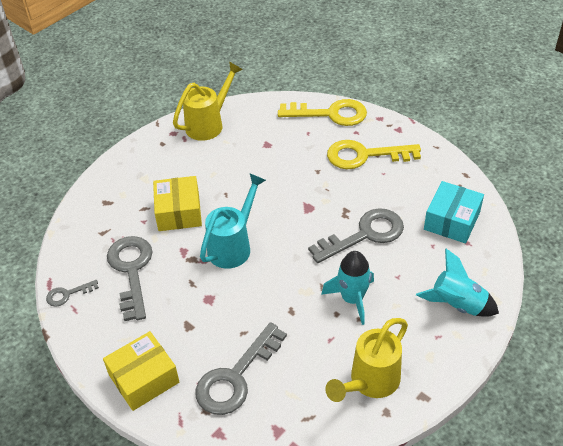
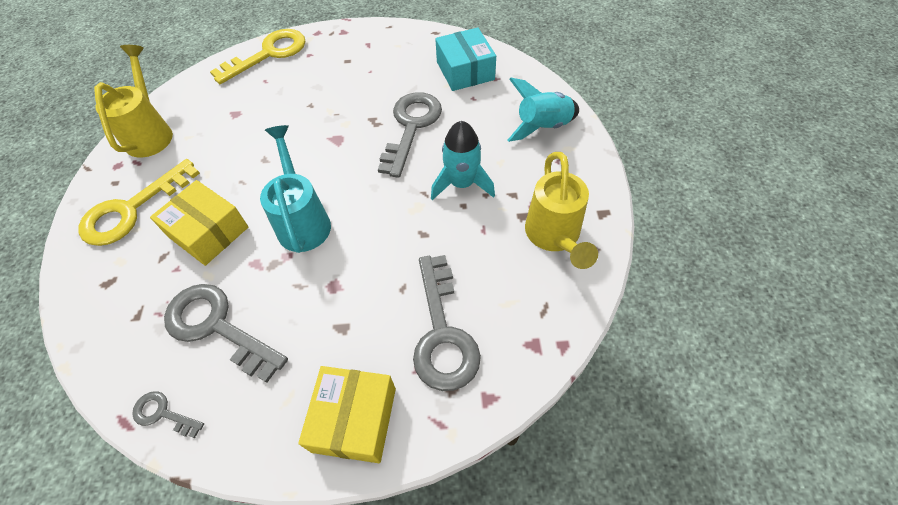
camera: 45 degrees left, 10 degrees up
(67, 294) = (163, 414): grey key -> grey key turned 90 degrees clockwise
(364, 155) = (338, 67): yellow key -> yellow key (132, 210)

